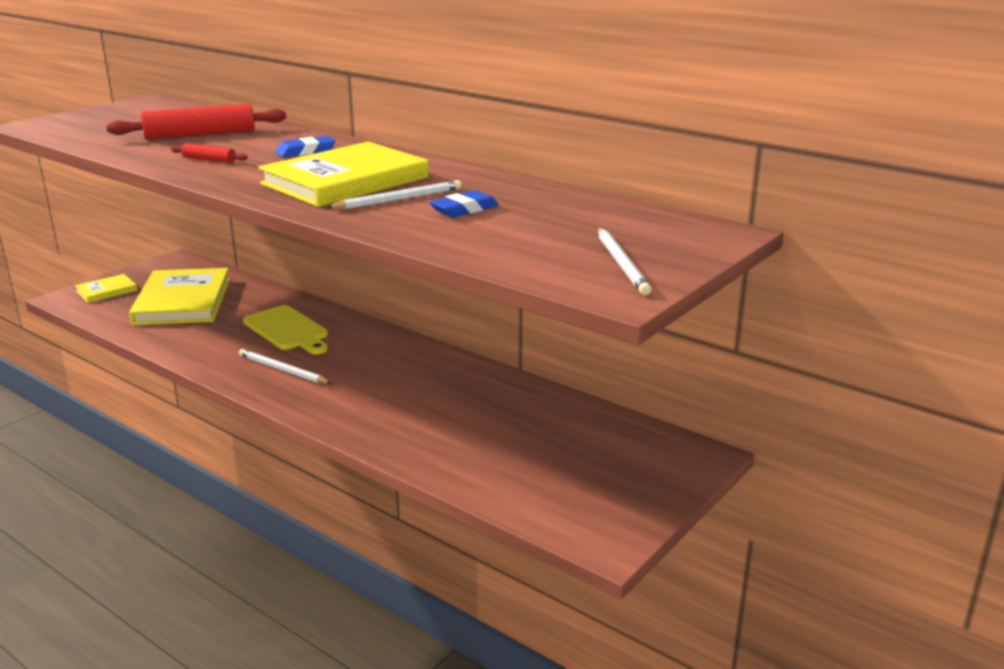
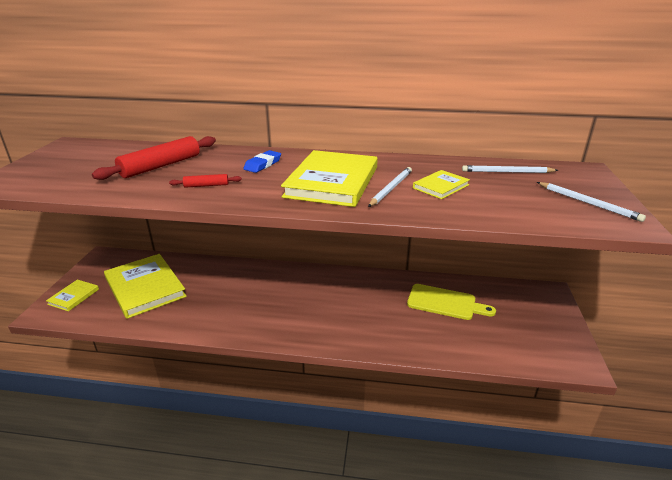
camera: 30 degrees left, 5 degrees up
(283, 370) = (276, 317): white pencil -> white pencil (507, 172)
(288, 330) = (245, 287): yellow cutting board -> yellow cutting board (445, 303)
(464, 209) = (441, 186): blue eraser -> yellow book

